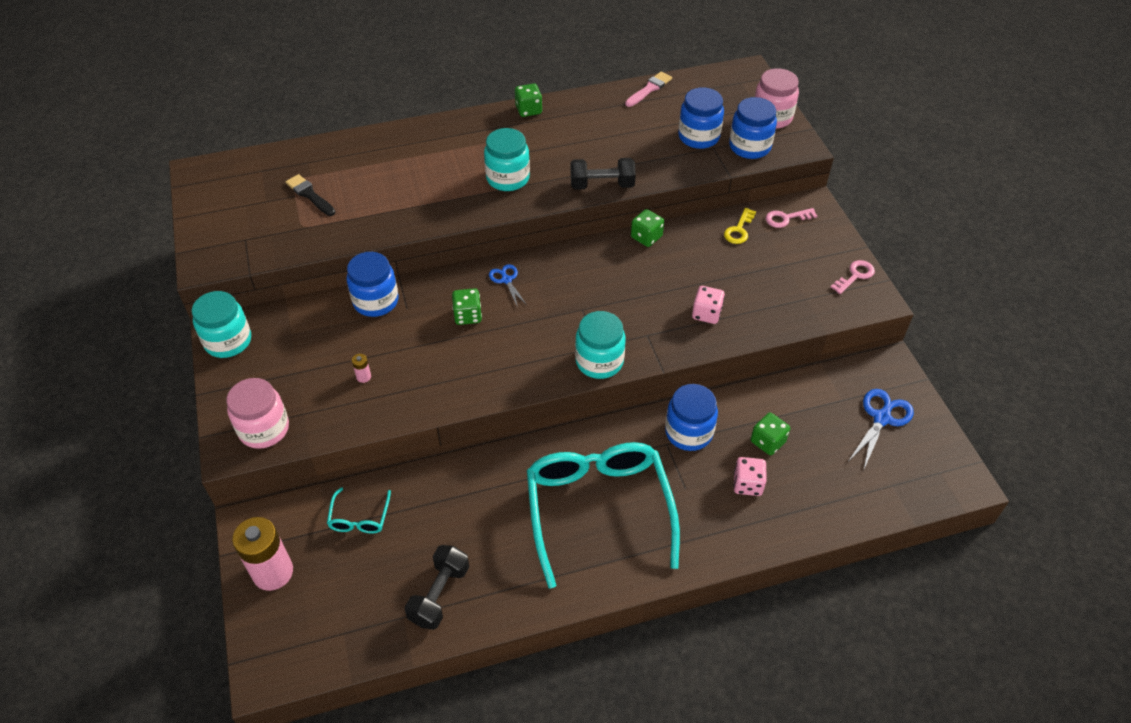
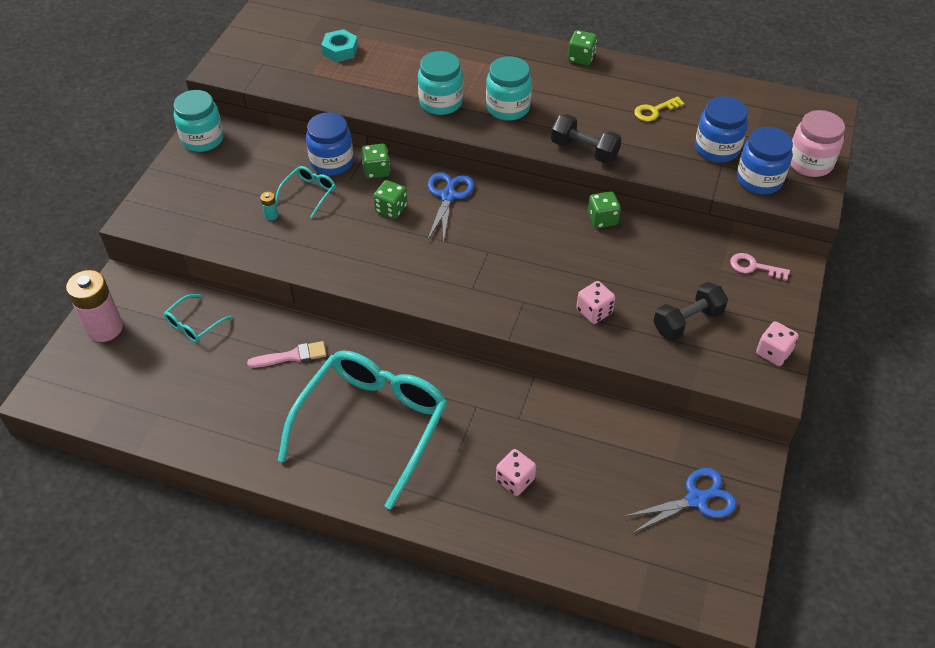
camera: 35 degrees right, 0 degrees up
(264, 429) = (170, 216): pink jar -> none
(310, 195) = (340, 50): black brush -> turquoise nut
(363, 377) = (271, 215): pink battery -> turquoise battery
(381, 339) = (309, 193): none -> turquoise glasses
(439, 594) = (198, 415): black dumbbell -> black dumbbell (687, 321)
(506, 280) = (448, 196): blue scissors -> blue scissors, size x1.62
(599, 361) = (462, 301): turquoise jar -> turquoise jar (441, 102)
(649, 89) = (711, 86): pink brush -> pink brush (292, 356)
(688, 432) = (504, 408): blue jar -> none
(739, 230) = (696, 255): yellow key -> yellow key (654, 111)
(767, 442) = (567, 456): green dice -> green dice (376, 170)
(855, 275) = (773, 352): pink key -> pink dice

